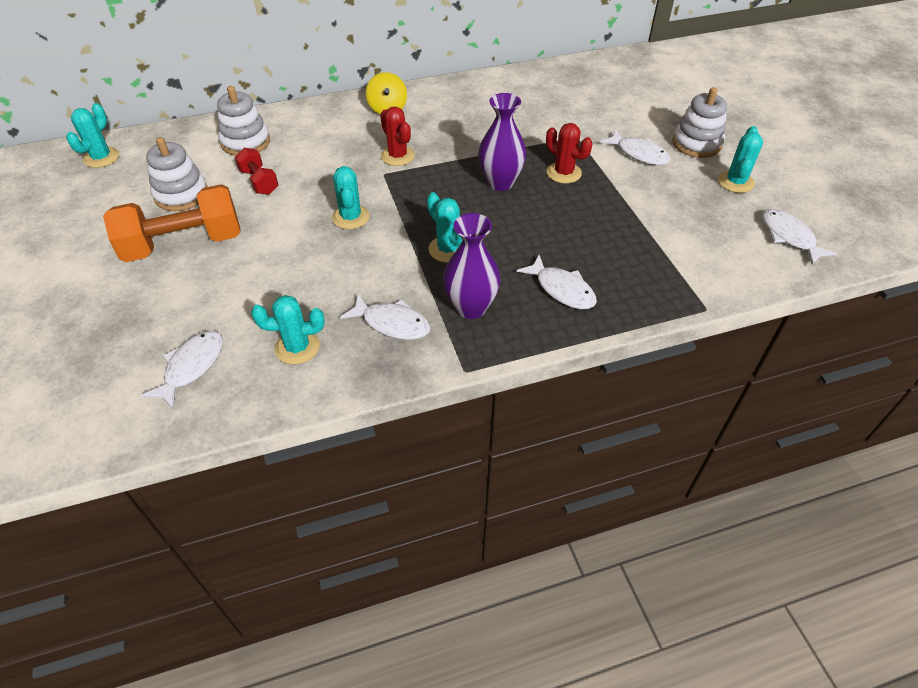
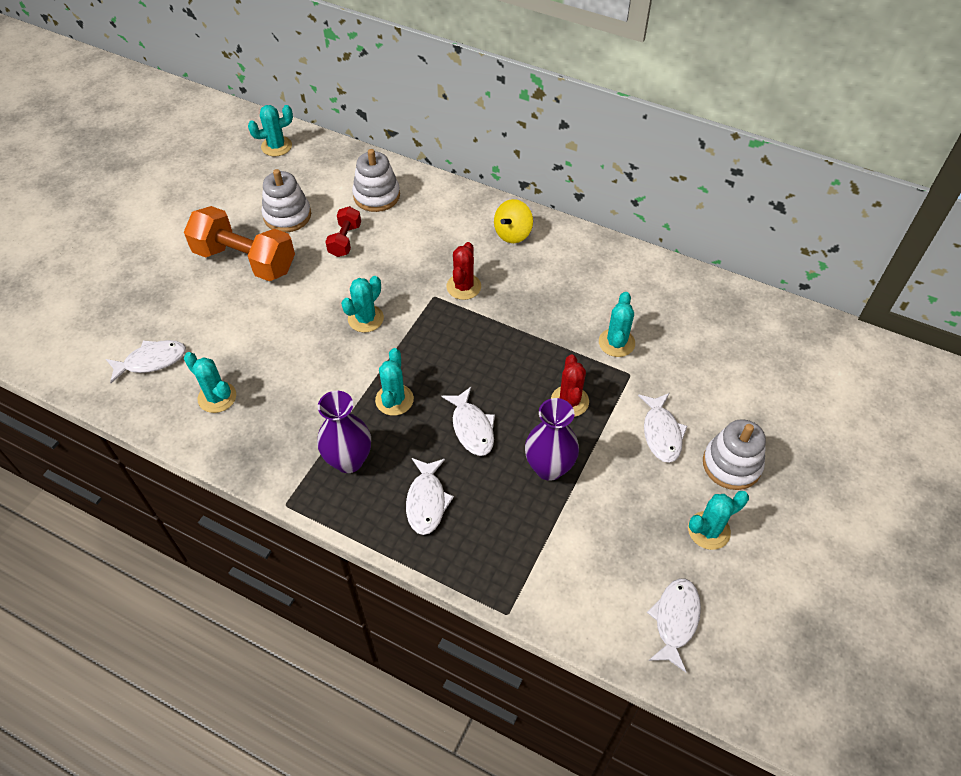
camera: 45 degrees right, 5 degrees up
(392, 323) = (288, 428): white fish -> white fish (472, 428)
(500, 183) = (507, 371): purple vase -> purple vase (549, 467)
(544, 126) = (616, 343): none -> turquoise cactus

